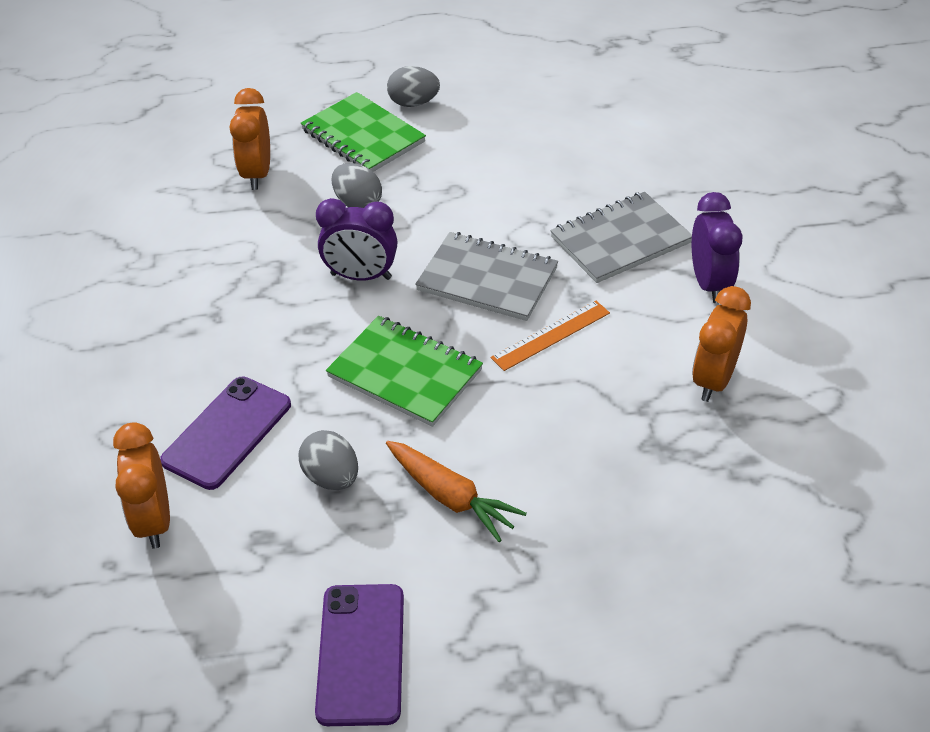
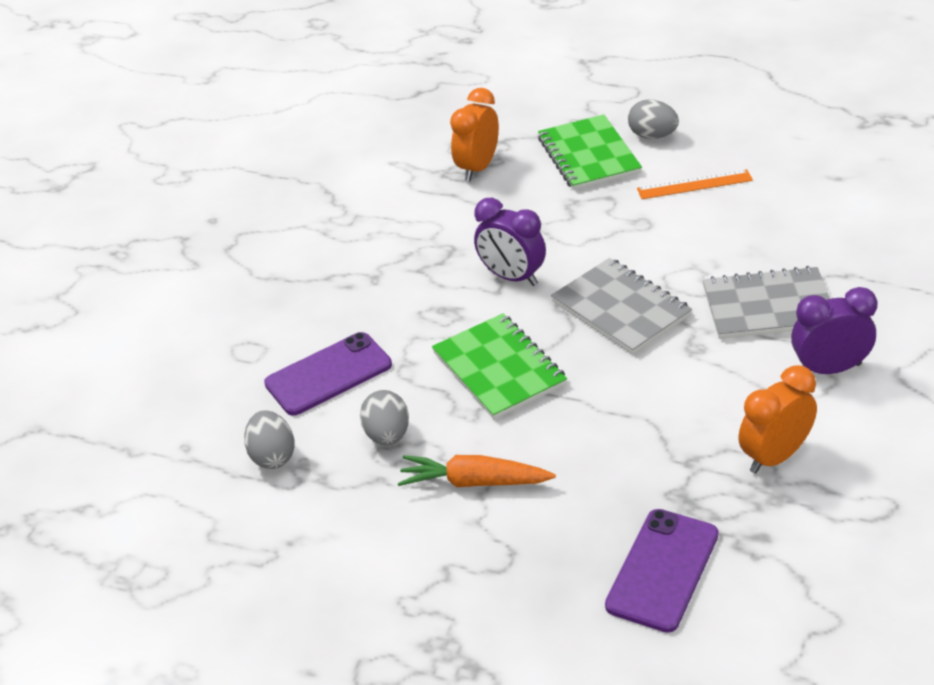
camera: 30 degrees right, 5 degrees down
(154, 520) = (235, 425): orange clock -> none
(358, 203) = (548, 214): grey egg -> grey egg (273, 456)
(360, 654) = (327, 579): purple phone -> purple phone (662, 570)
(451, 497) = (474, 482): orange carrot -> orange carrot turned 120 degrees clockwise
(551, 335) = (647, 373): orange ruler -> orange ruler (694, 184)
(709, 284) = (829, 369): purple clock -> purple clock turned 120 degrees counterclockwise

